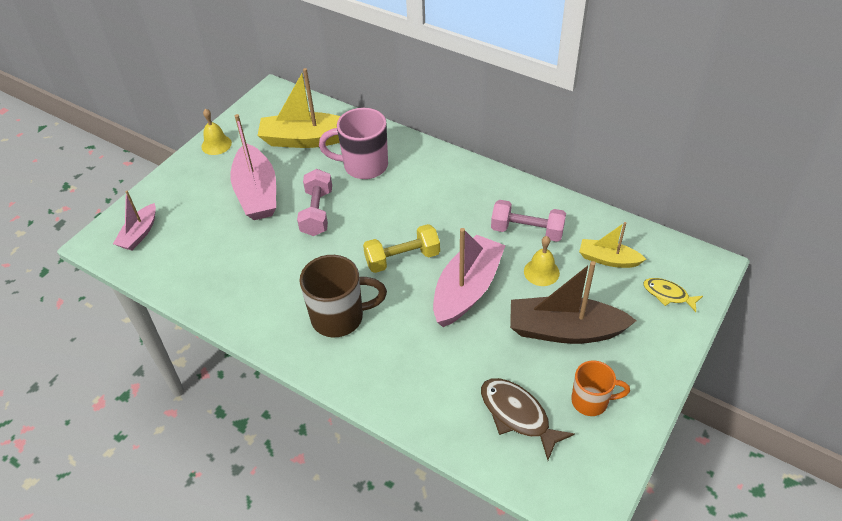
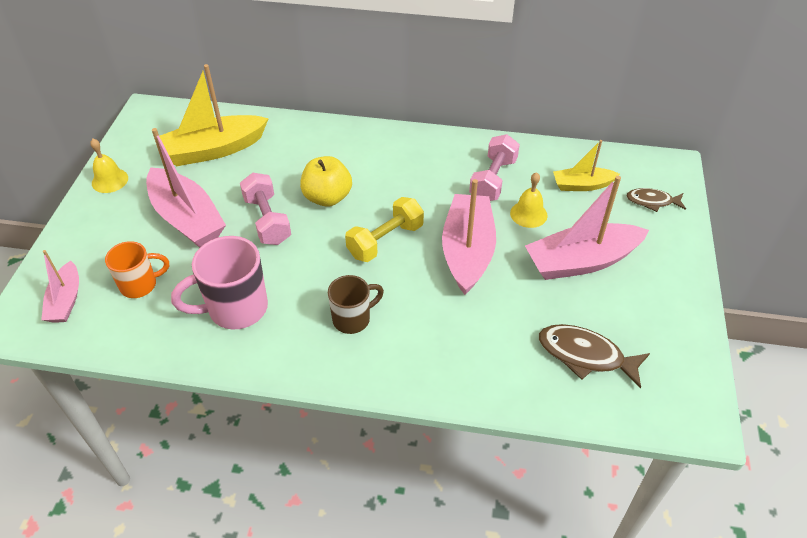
camera: 25 degrees left, 0 degrees up
(340, 317) = (353, 319): brown mug -> brown mug, size x0.63
(363, 166) = (292, 161): pink mug -> pink mug (235, 309)
(375, 206) = (327, 197): none -> yellow apple
(527, 231) = (493, 180): pink dumbbell -> pink dumbbell turned 60 degrees counterclockwise
(565, 330) = (581, 261): brown boat -> pink boat
(591, 401) = (643, 319): orange mug -> orange mug (140, 285)
(668, 295) = (652, 201): yellow fish -> brown fish

